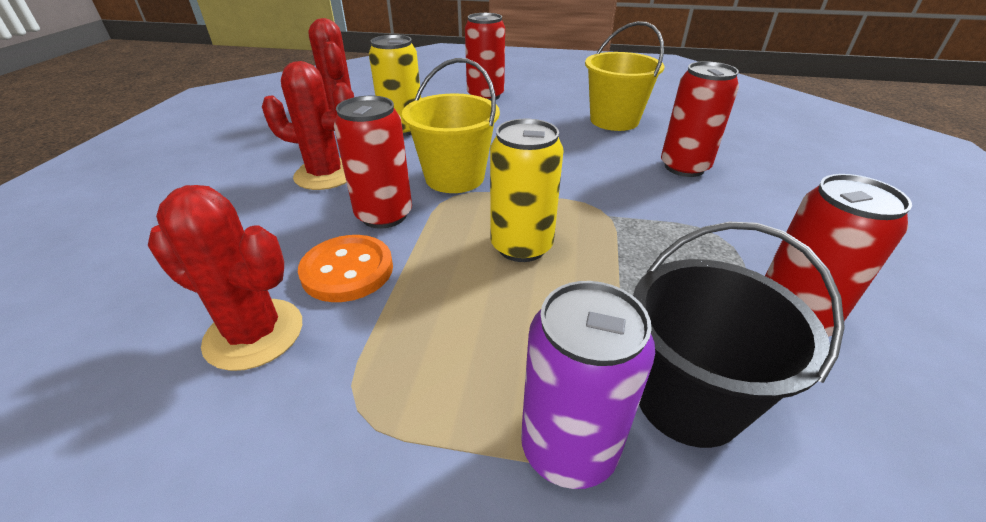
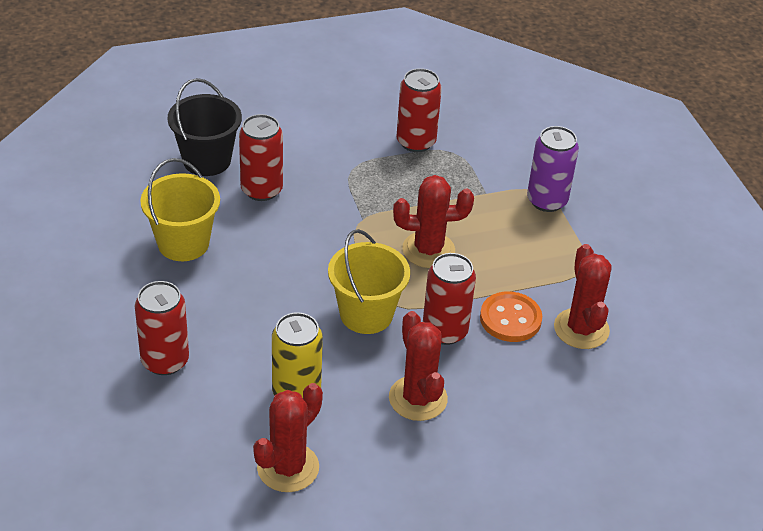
camera: 120 degrees left, 5 degrees up
(521, 246) = (428, 250): yellow can -> red cactus
(688, 399) = (496, 171): black bucket -> black bucket (207, 160)

